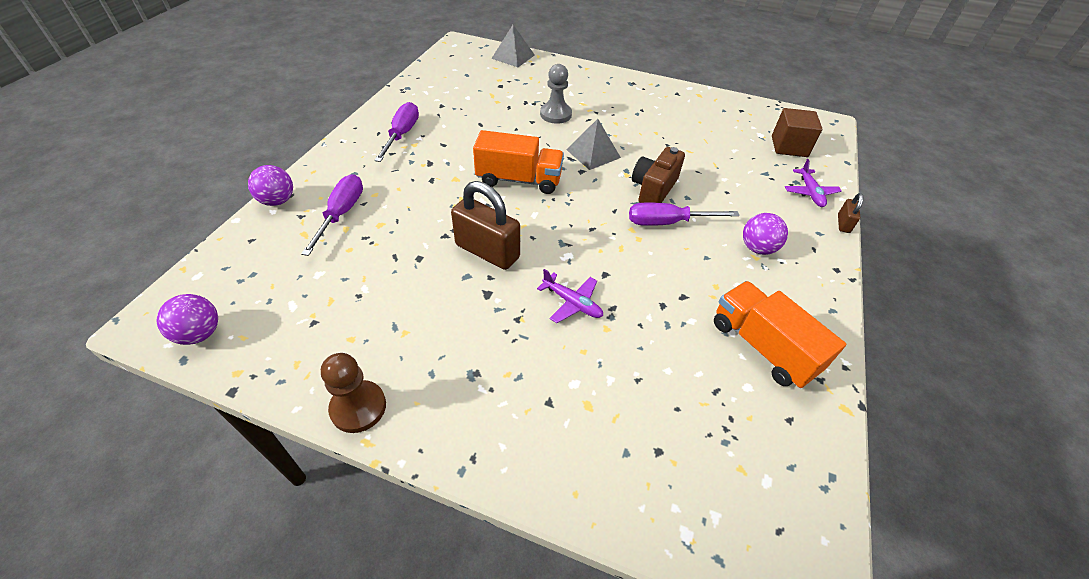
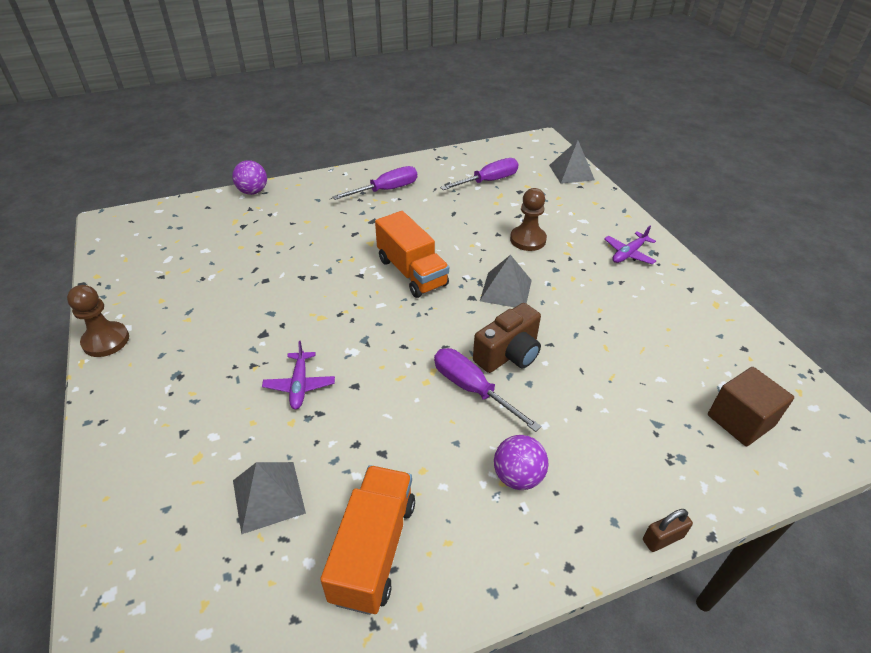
camera: 50 degrees right, 5 degrees down
(200, 334) = (114, 243): purple ball -> none
(341, 214) = (270, 221): purple screwdriver -> purple screwdriver (488, 181)
(487, 251) = (308, 306): brown padlock -> none
(555, 114) = (528, 240): grey pawn -> brown pawn
(653, 189) = (509, 354): brown camera -> brown camera turned 150 degrees clockwise
(669, 379) = (268, 496): none -> grey pyramid
(810, 193) = (678, 479): purple plane -> purple plane (628, 254)

